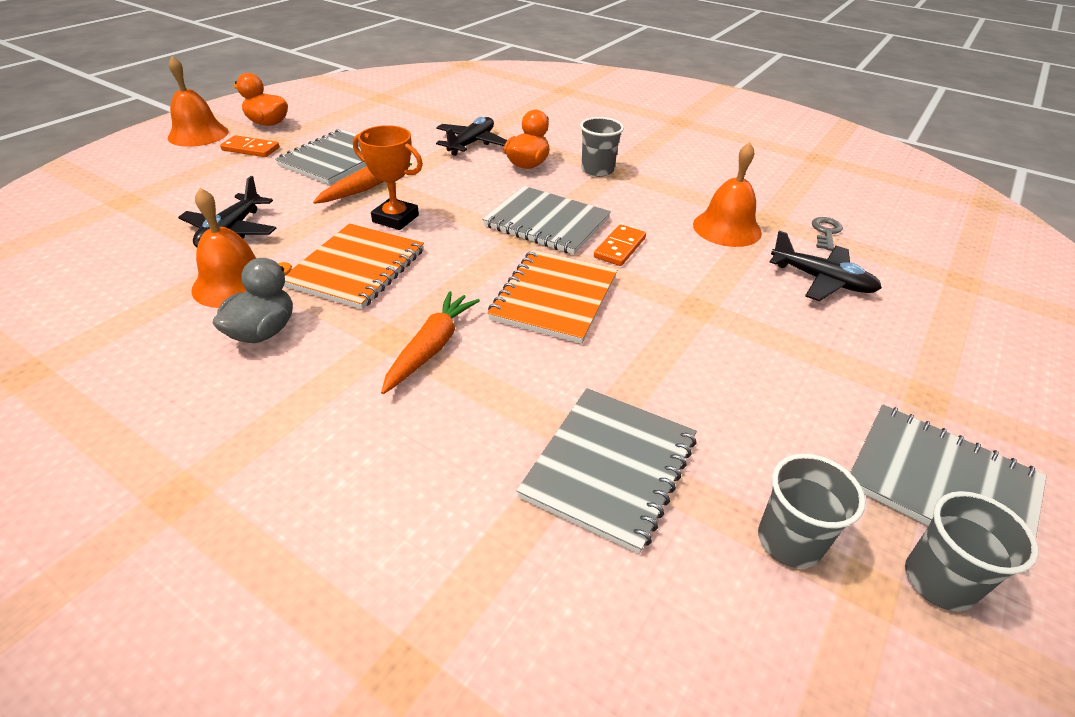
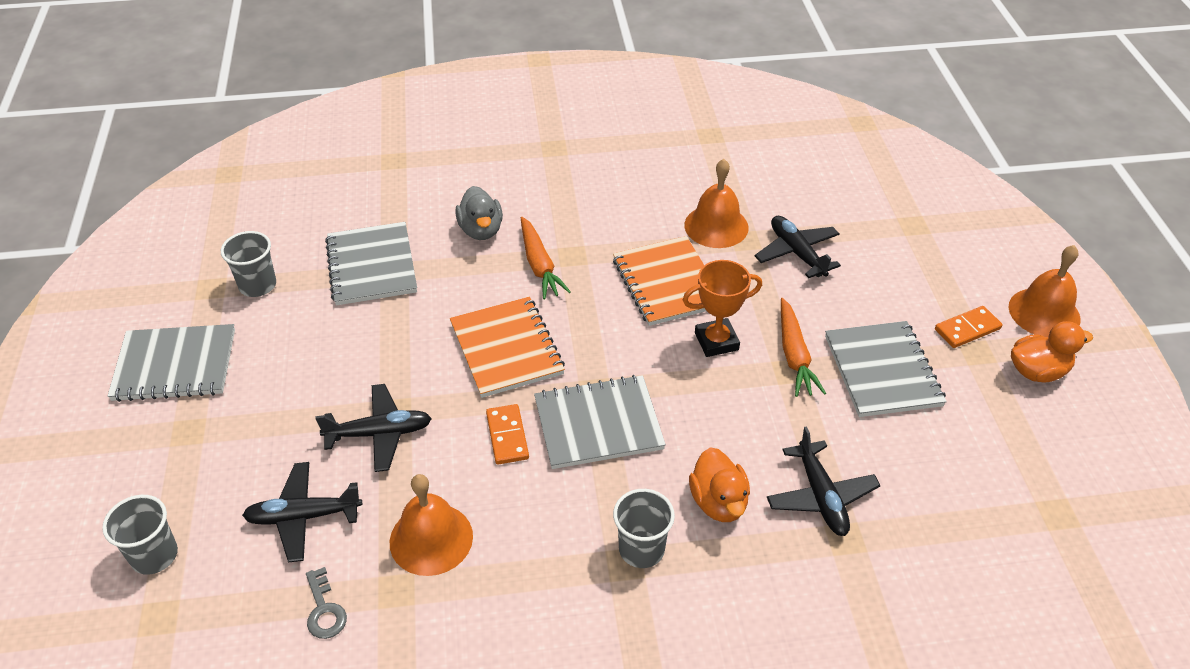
camera: 140 degrees right, 5 degrees up
(263, 332) = (644, 215): grey duck -> grey duck (481, 230)
(724, 298) = (379, 434): none -> black plane
(938, 581) = (175, 309): grey cup -> grey cup (154, 555)

